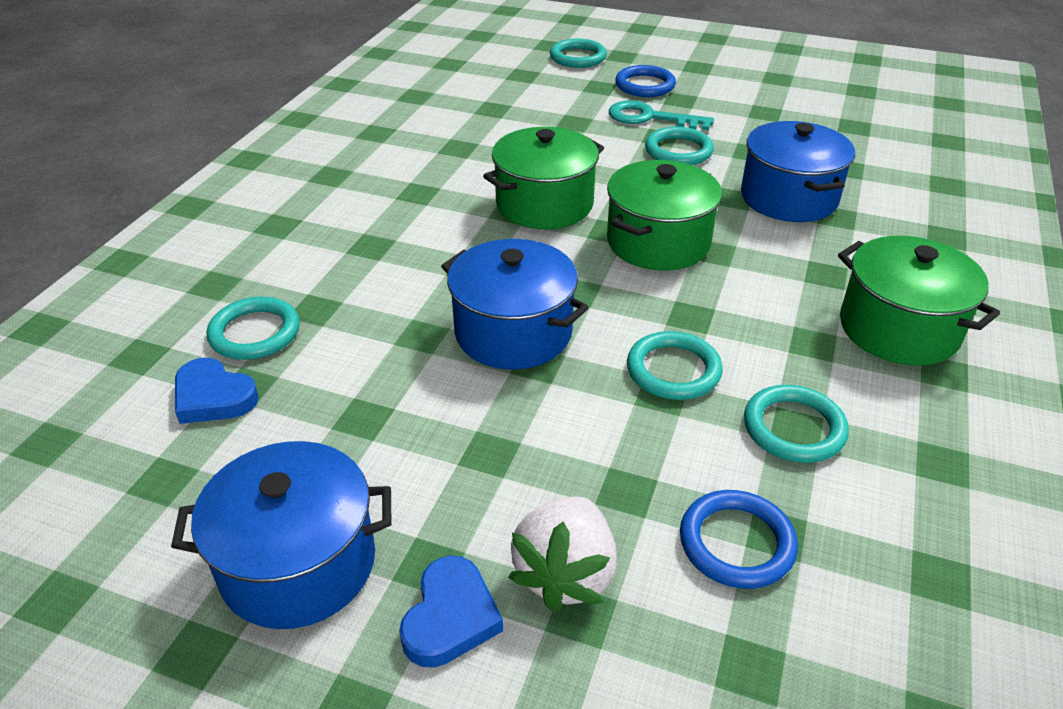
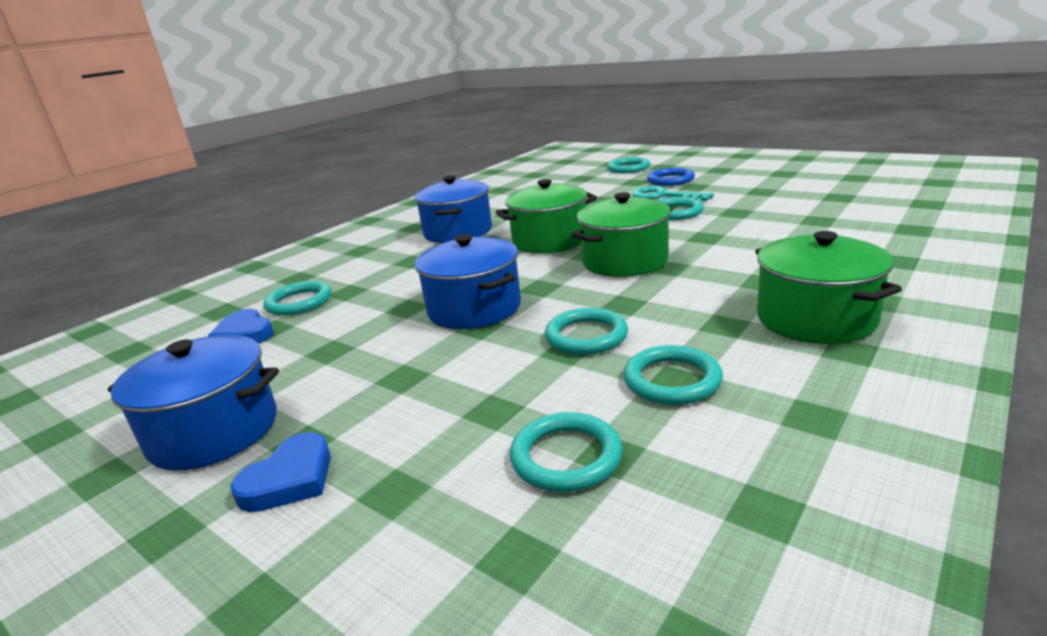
camera: 20 degrees right, 15 degrees down
(565, 574) = (401, 461): white strawberry -> none
(736, 543) = (566, 457): blue ring -> turquoise ring
(788, 198) = (754, 237): blue pot -> blue pot (458, 232)

